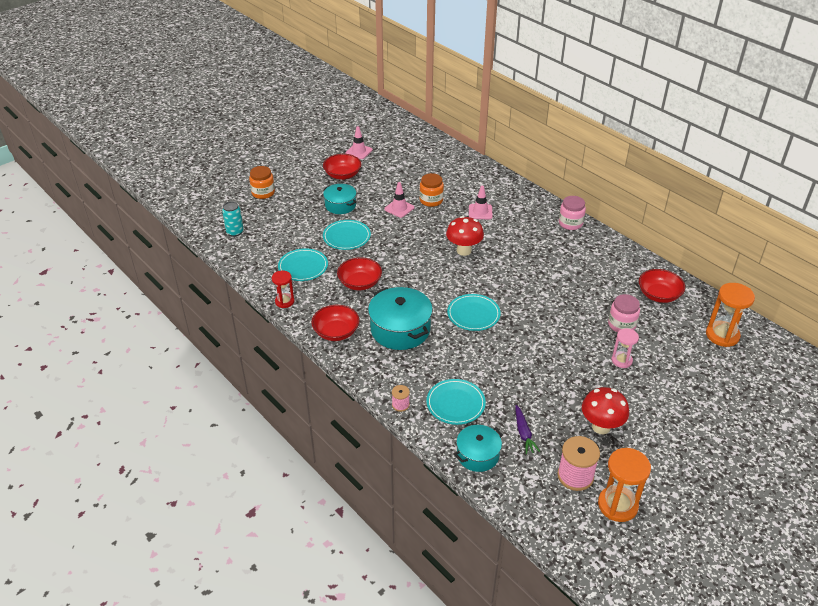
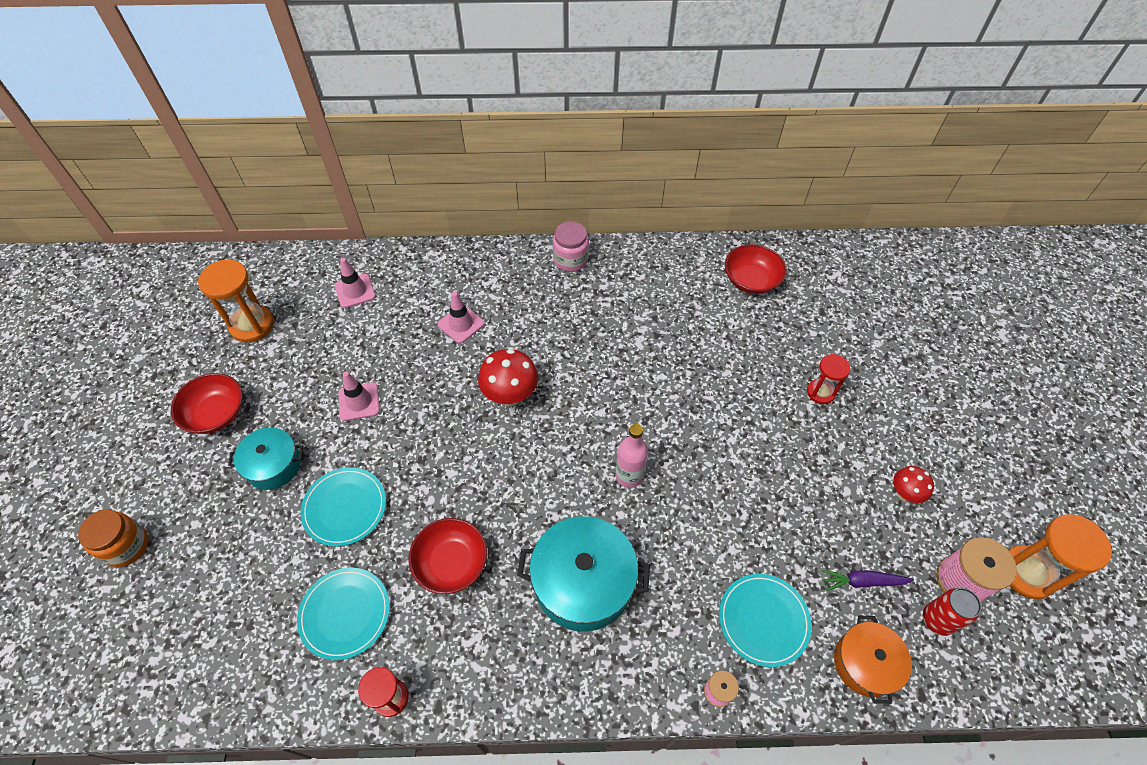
camera: 50 degrees left, 15 degrees up
(235, 232) = (165, 657): turquoise can -> none
(336, 332) = (517, 671): red bowl -> none
(359, 151) = (193, 357): pink traffic cone -> pink traffic cone (355, 291)
(431, 200) = (384, 356): orange jar -> none
(473, 314) = (629, 476): turquoise plate -> pink bottle
(478, 455) = (865, 663): turquoise pot -> orange pot
(523, 433) = (863, 581): purple carrot -> purple carrot turned 150 degrees clockwise
(538, 475) = (937, 620): none -> red can
(601, 427) = (904, 494): red mushroom -> red mushroom, size x0.60
(621, 325) = (768, 348): pink jar -> none
(621, 360) = (820, 392): pink hourglass -> red hourglass
(722, 335) = (850, 280): orange hourglass -> orange hourglass (252, 325)

